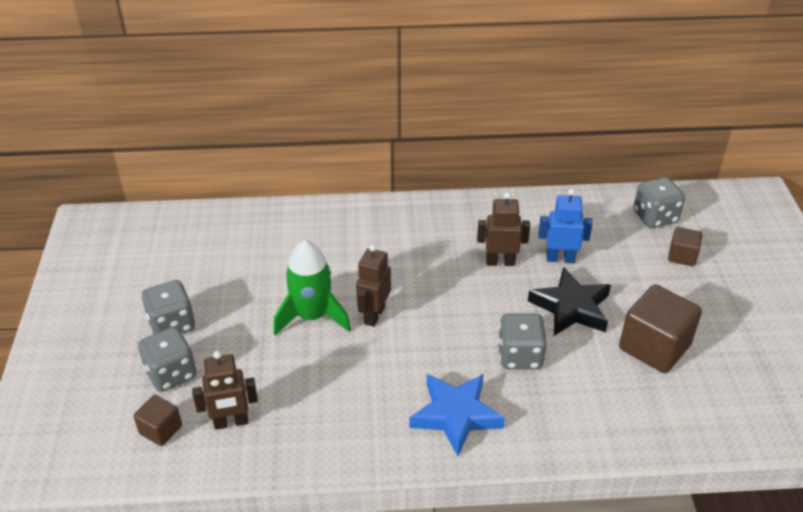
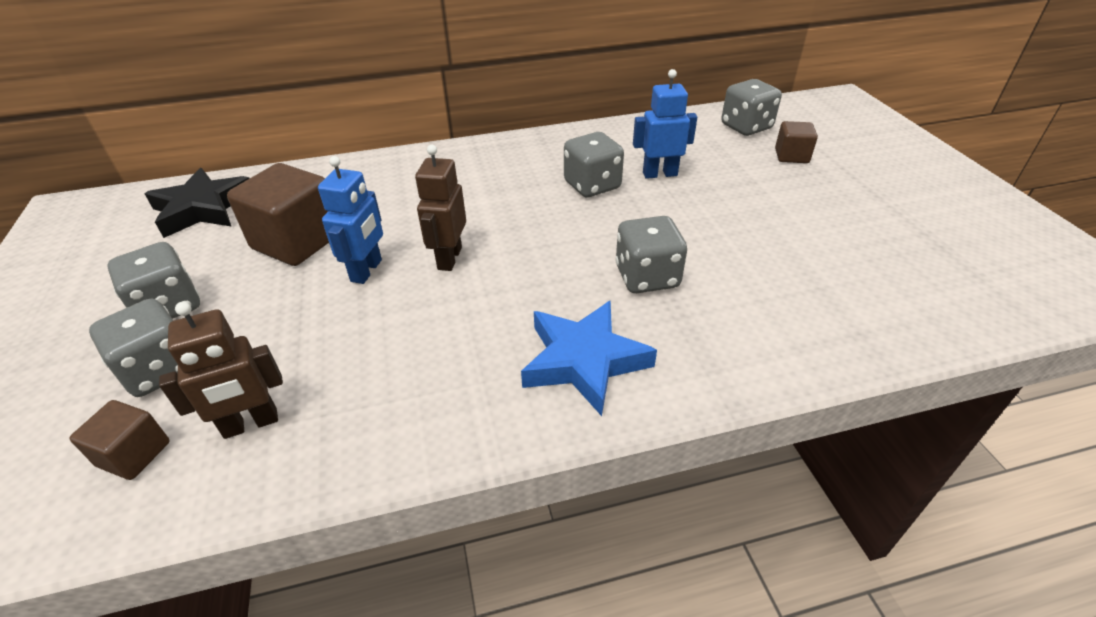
camera: 10 degrees left, 0 degrees up
(312, 316) = (367, 271): green rocket -> blue robot
(500, 262) = (592, 185): brown robot -> grey dice
(571, 307) = (690, 218): black star -> black star (203, 208)
(654, 347) = (805, 244): brown cube -> brown cube (297, 241)

